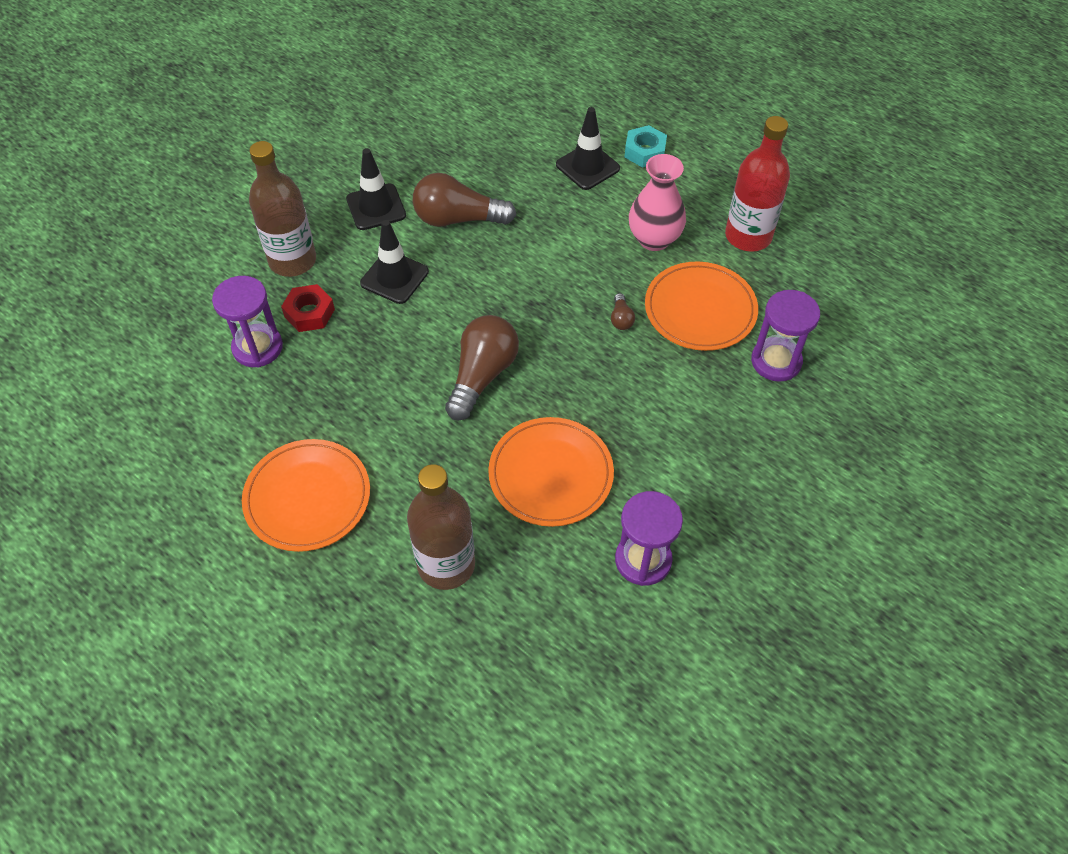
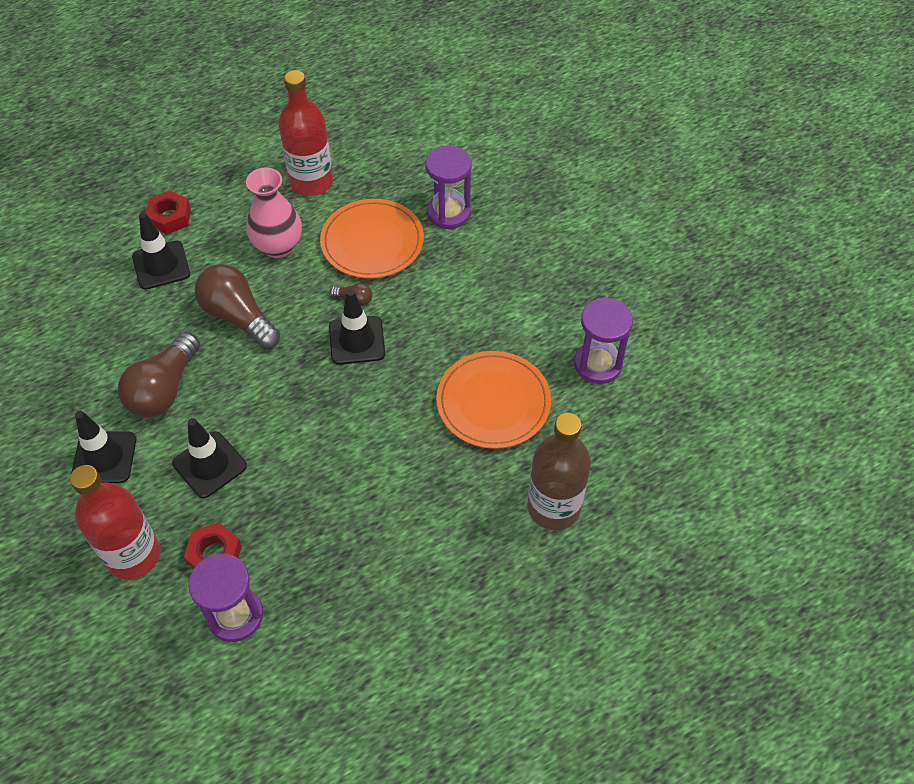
camera: 70 degrees left, 0 degrees up
(292, 260) = (133, 555): brown bottle -> red bottle
(307, 497) = (440, 607): orange plate -> none
(482, 375) = (366, 423): brown light bulb -> brown light bulb (238, 317)
(573, 337) = (357, 340): none -> black traffic cone
(644, 151) = (170, 217): turquoise nut -> red nut

